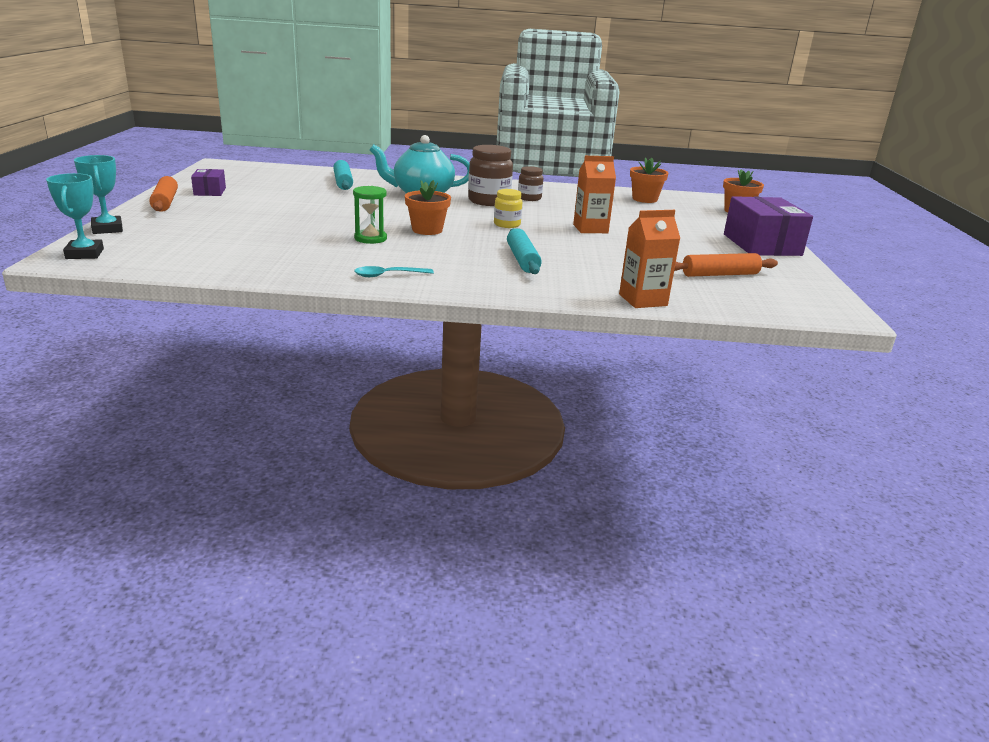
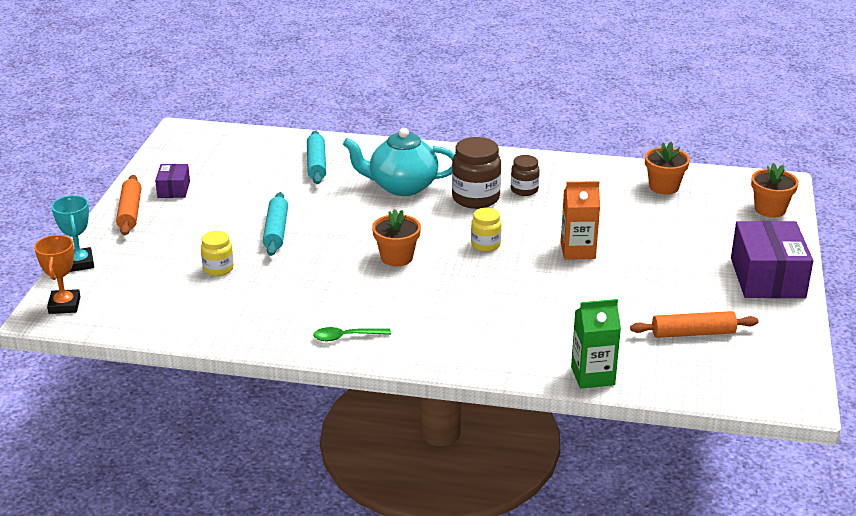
camera: 10 degrees right, 5 degrees up
(84, 254) = (64, 305): turquoise trophy -> orange trophy
(252, 234) = (218, 269): none -> yellow jar
(370, 238) = (335, 274): green hourglass -> none
(388, 275) = (346, 337): turquoise spoon -> green spoon
(522, 259) = (486, 309): turquoise rolling pin -> turquoise rolling pin (276, 231)
(643, 300) = (592, 376): orange carton -> green carton

